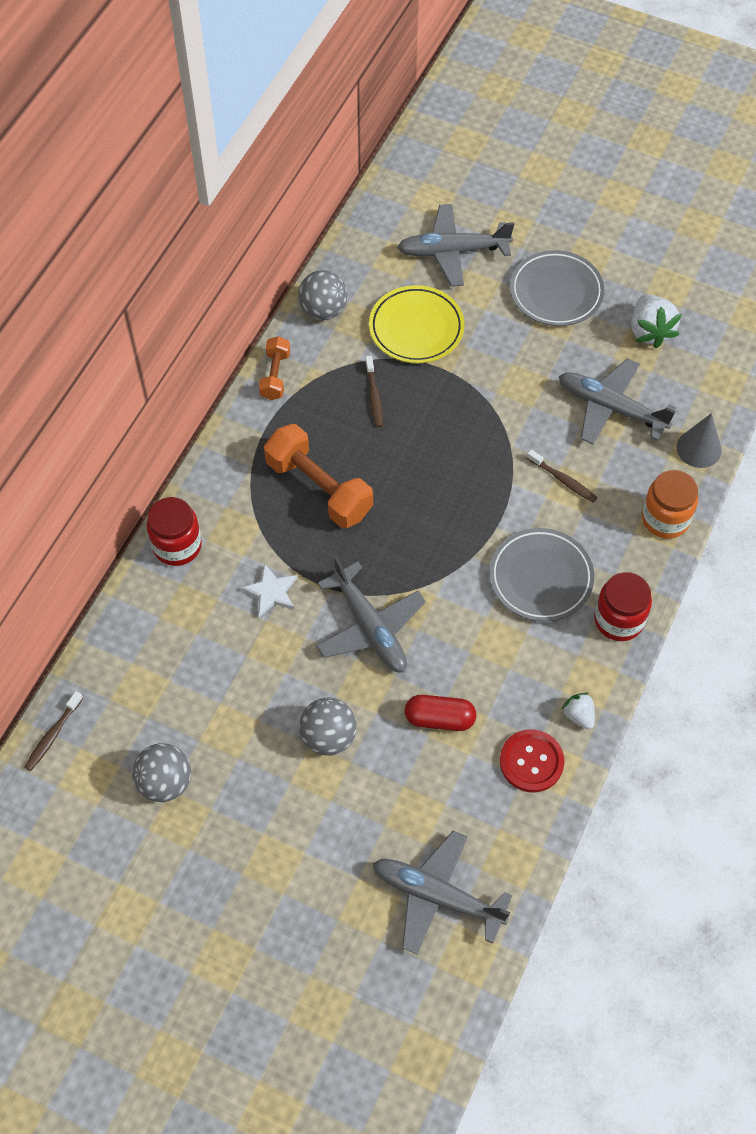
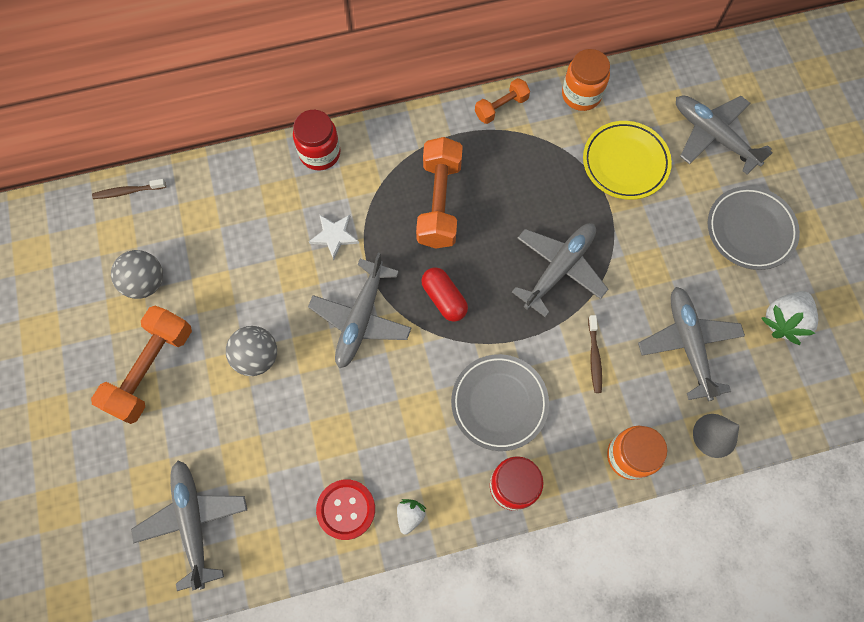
camera: 50 degrees right, 10 degrees up
(258, 836) = (151, 369): none -> orange dumbbell
(323, 310) = (581, 95): grey ball -> orange jar
(374, 396) = (543, 179): brown toothbrush -> none
(439, 719) = (329, 419): red capsule -> red capsule (444, 298)
(464, 447) = (558, 269): none -> grey plane

